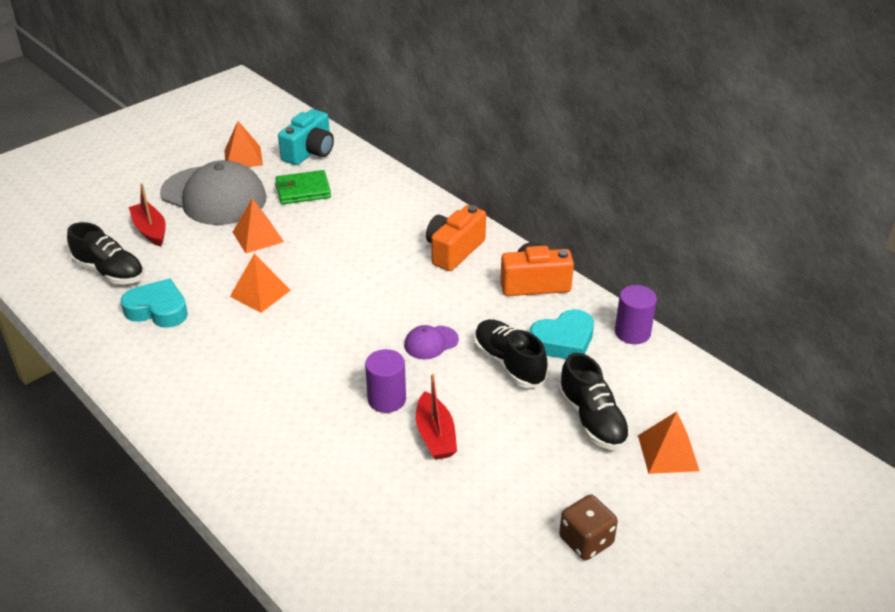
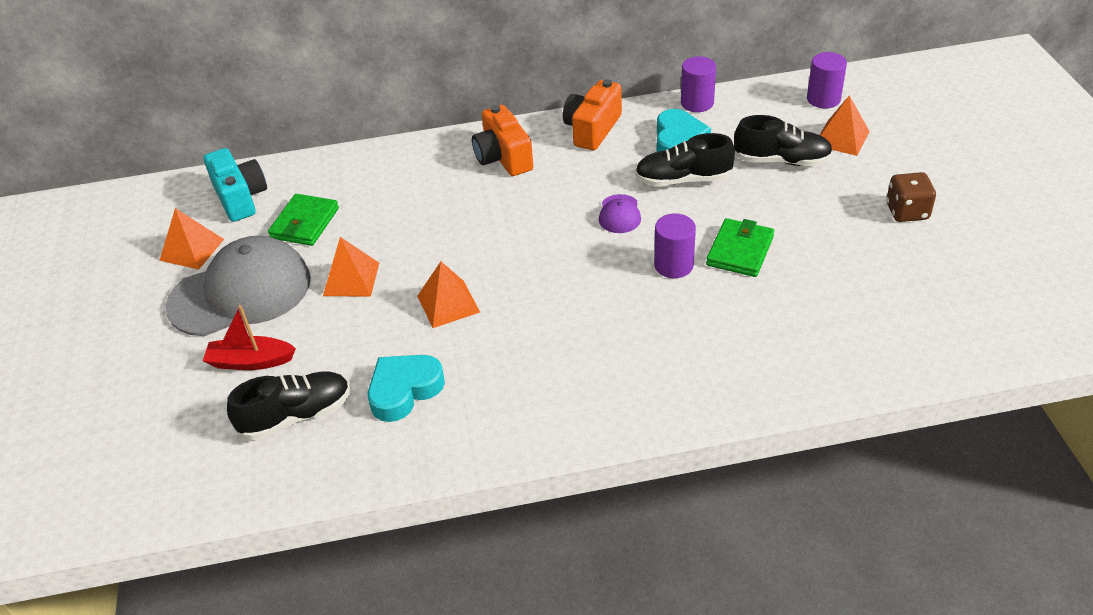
camera: 55 degrees left, 5 degrees up
(435, 435) = (740, 251): red boat -> green wallet
(723, 418) = (823, 99): none -> purple cylinder

